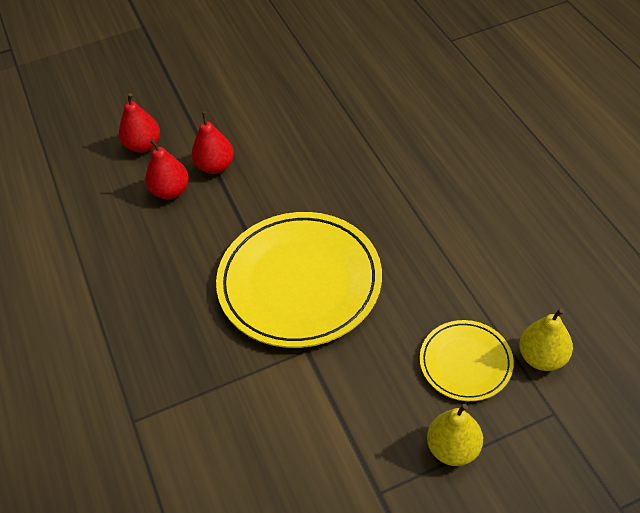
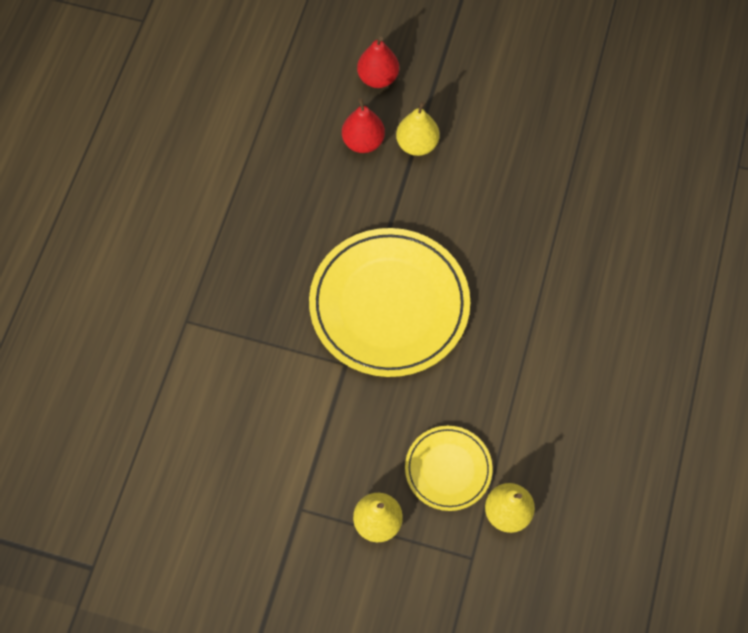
camera: 35 degrees right, 15 degrees up
(215, 166) = (417, 144): red pear -> yellow pear

